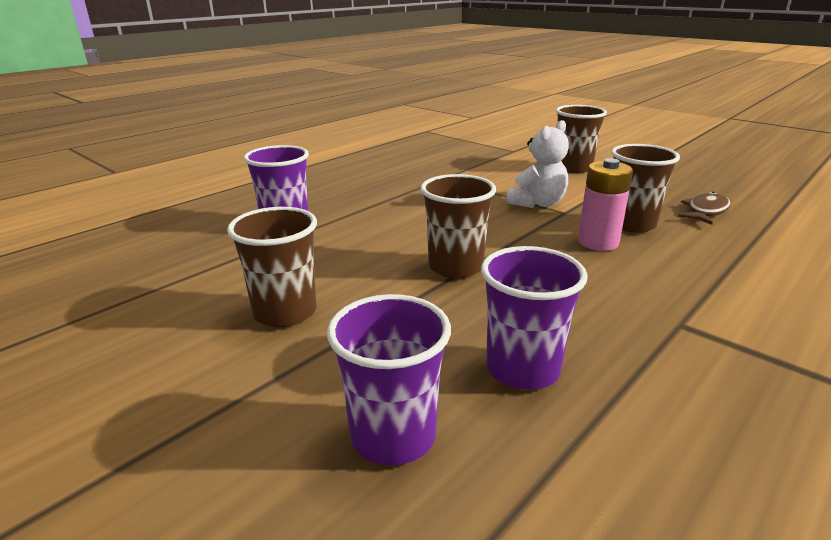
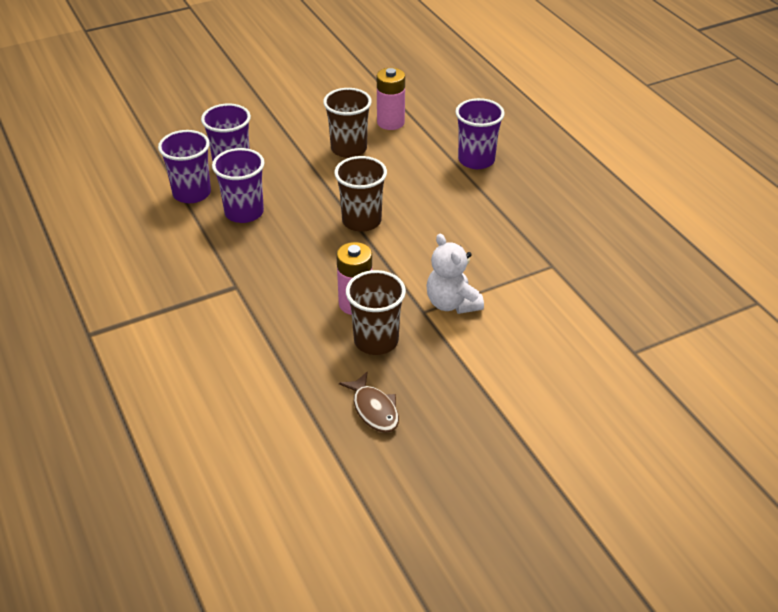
camera: 110 degrees right, 15 degrees up
(198, 292) = (390, 122): none -> pink battery
(525, 464) = (192, 193): none -> purple cup
(573, 168) = (545, 376): brown cup -> none

